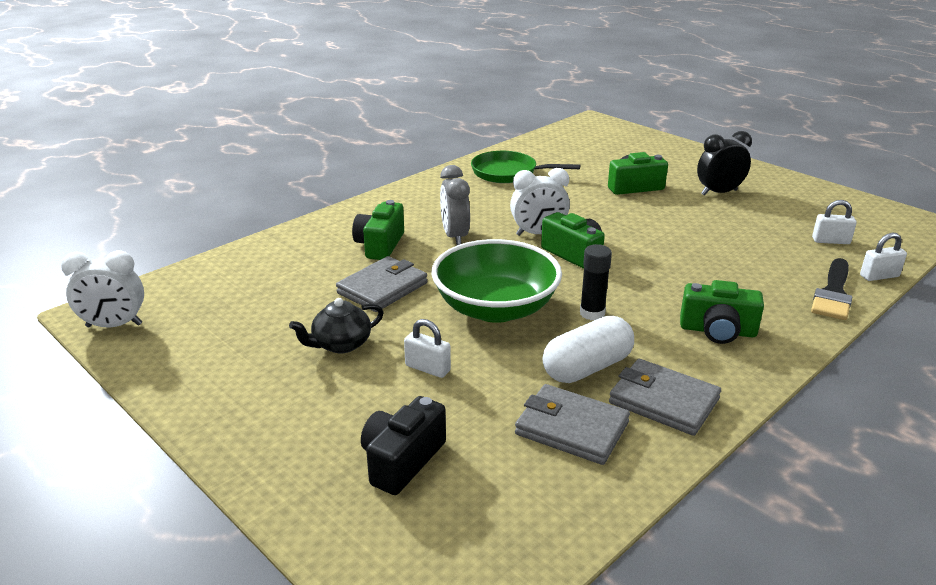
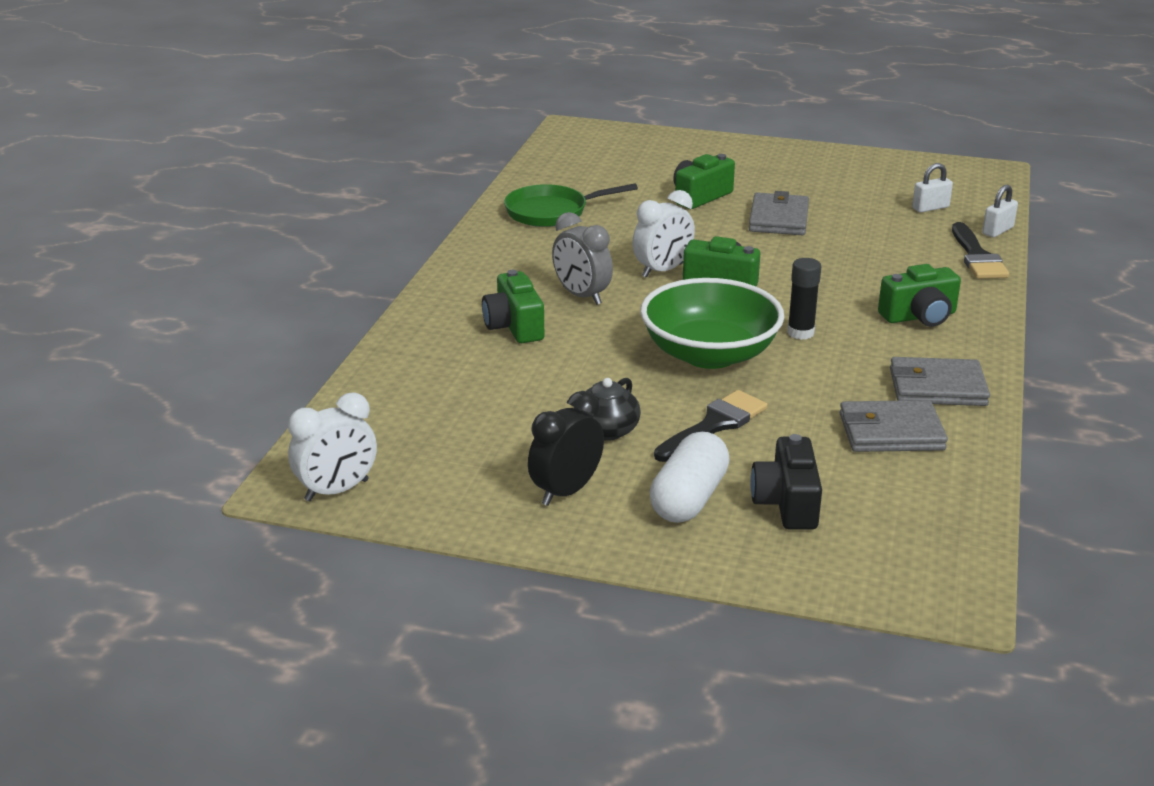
camera: 30 degrees left, 0 degrees up
(382, 288) = (575, 368): grey wallet -> grey wallet (779, 219)
(427, 368) = (714, 425): white padlock -> black brush
(587, 367) = (849, 380): white capsule -> white capsule (688, 498)
(719, 192) = (787, 183): black clock -> black clock (566, 491)

